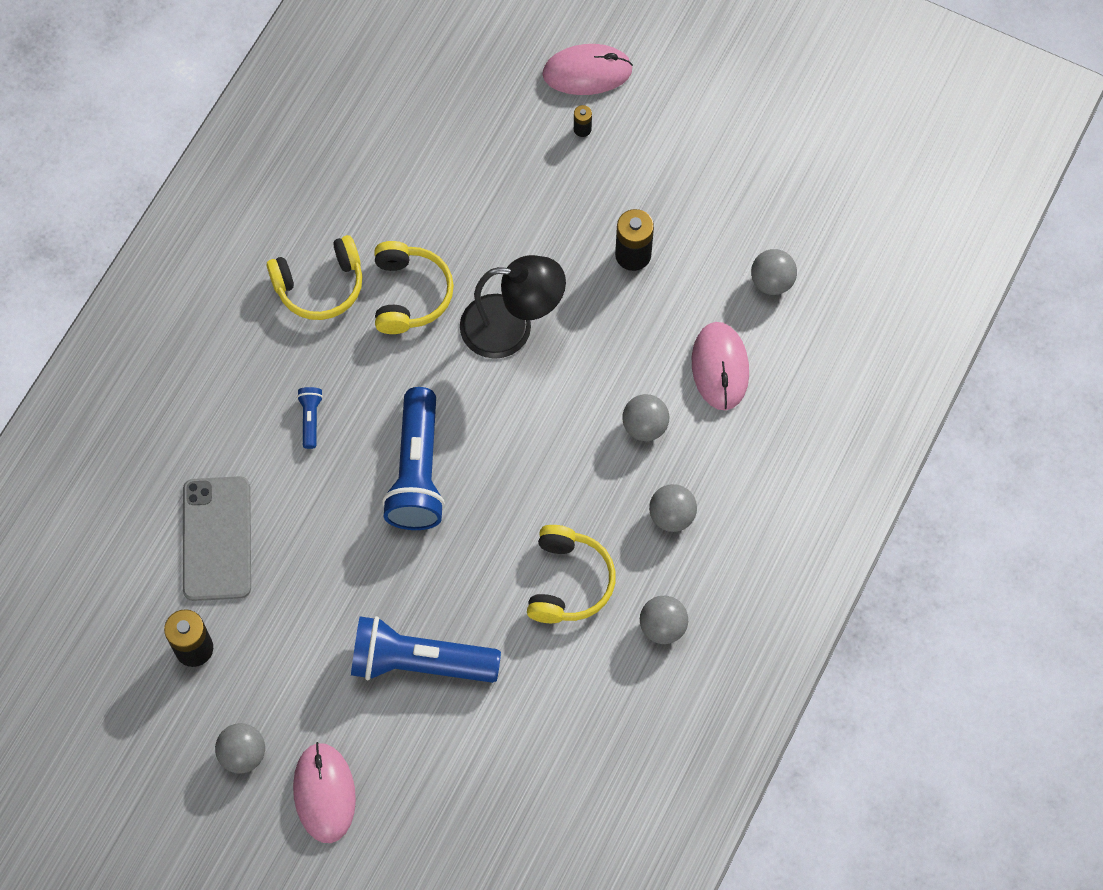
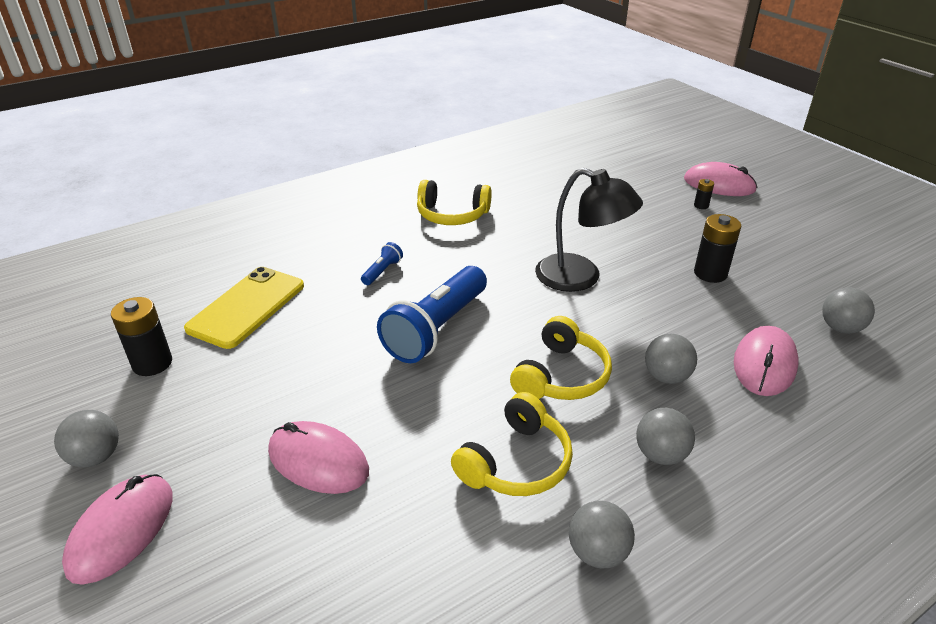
camera: 30 degrees right, 30 degrees down
(217, 538) = (247, 307): grey phone -> yellow phone
(410, 294) = (513, 238): yellow headphones -> yellow headphones (561, 376)
(419, 662) = (318, 461): blue flashlight -> pink mouse

